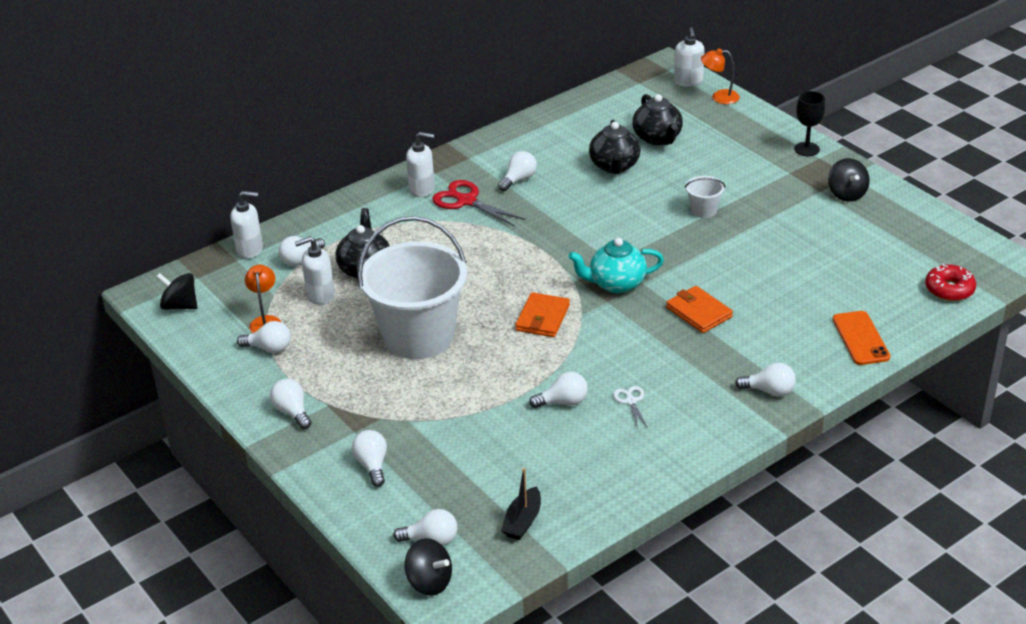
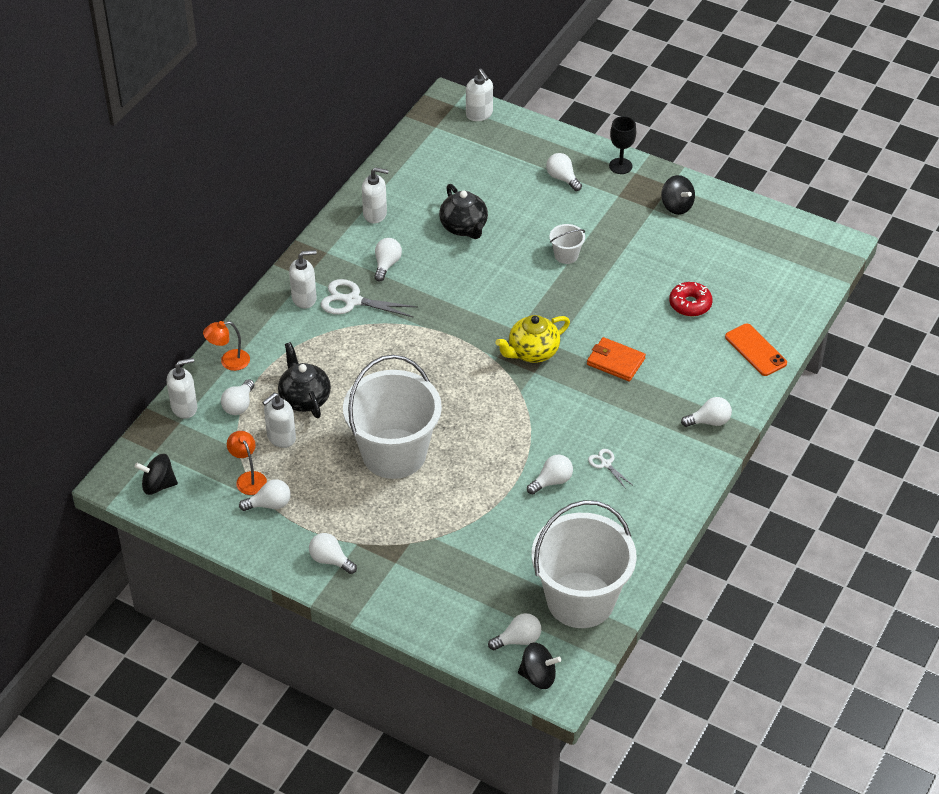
camera: 25 degrees left, 10 degrees up
(372, 465) = (430, 589): white light bulb -> white light bulb (562, 178)
(466, 201) = (352, 301): red scissors -> white scissors
(523, 521) = (580, 600): black boat -> white bucket
(535, 138) = (375, 214): none -> white soap dispenser
(542, 318) = (489, 404): orange wallet -> none
(616, 284) = (532, 352): turquoise teapot -> yellow teapot
(657, 138) = (485, 186): black teapot -> none
(719, 97) = (516, 126): orange lamp -> orange lamp (229, 361)
(949, 289) = (802, 282): red donut -> red donut (690, 304)

